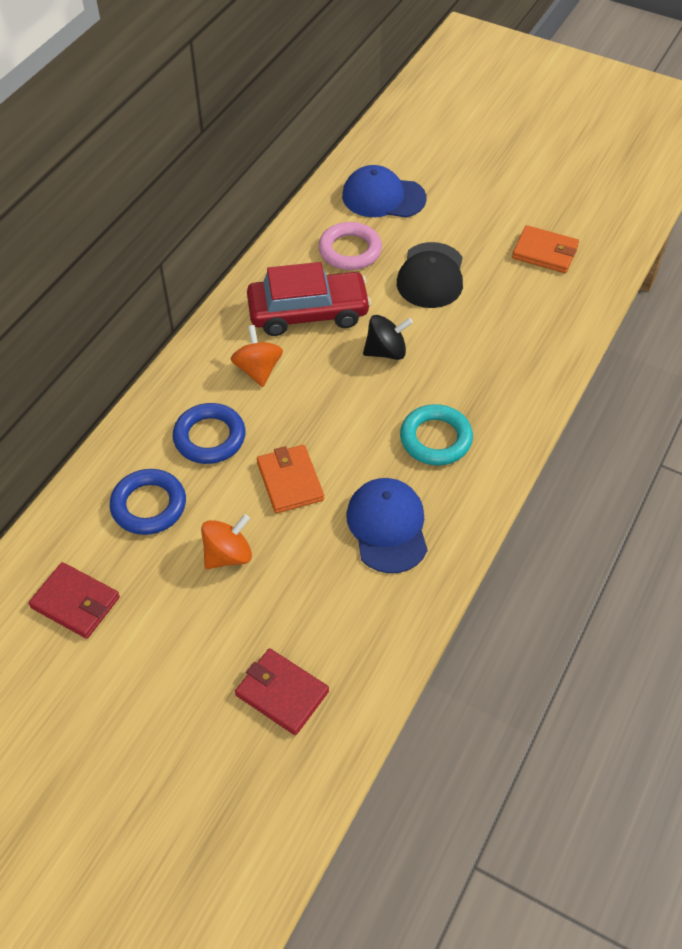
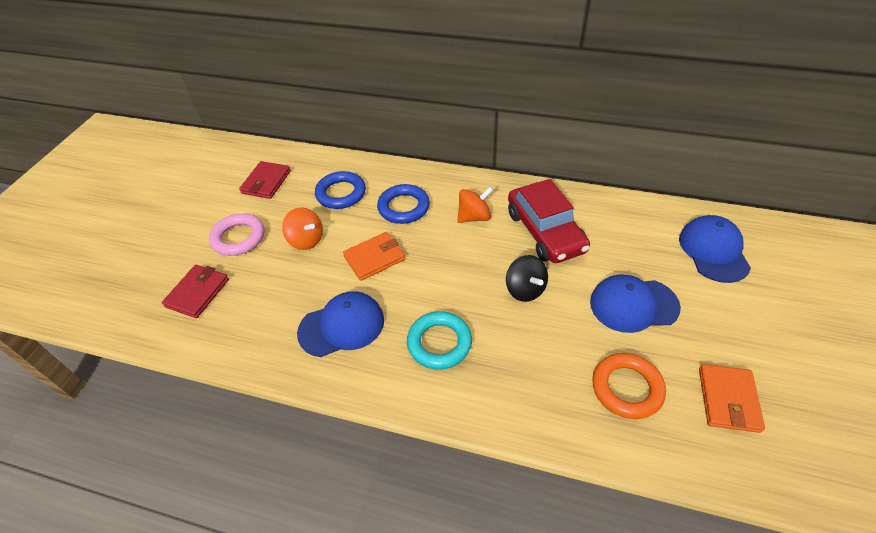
camera: 80 degrees right, 5 degrees down
(350, 250) = (630, 242): pink ring -> pink ring (238, 238)
(431, 276) = (633, 305): black cap -> blue cap
(520, 311) = (627, 388): none -> orange ring

